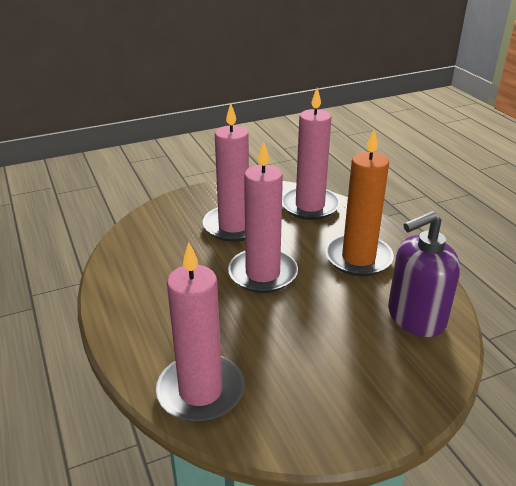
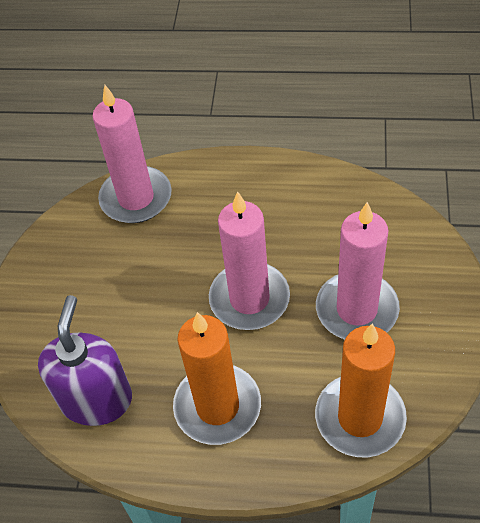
camera: 125 degrees right, 20 degrees up
(310, 206) = (360, 418): pink candle -> orange candle

